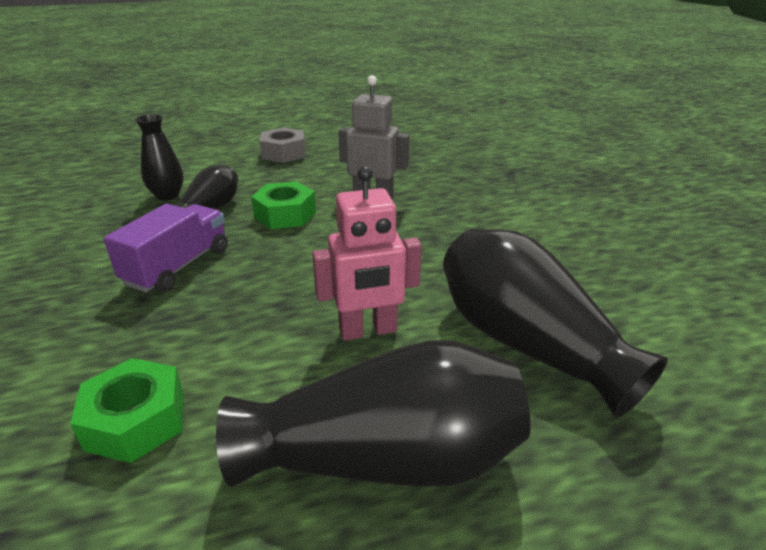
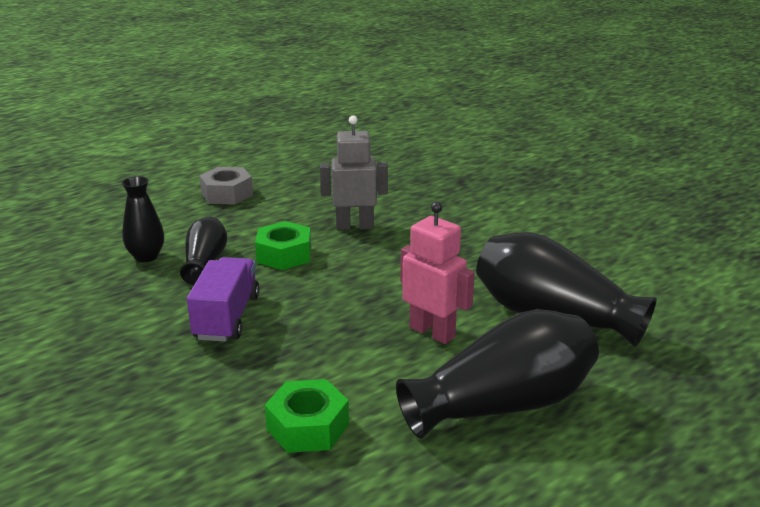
camera: 20 degrees left, 5 degrees down
(368, 331) = (432, 332): pink robot -> pink robot turned 105 degrees counterclockwise

